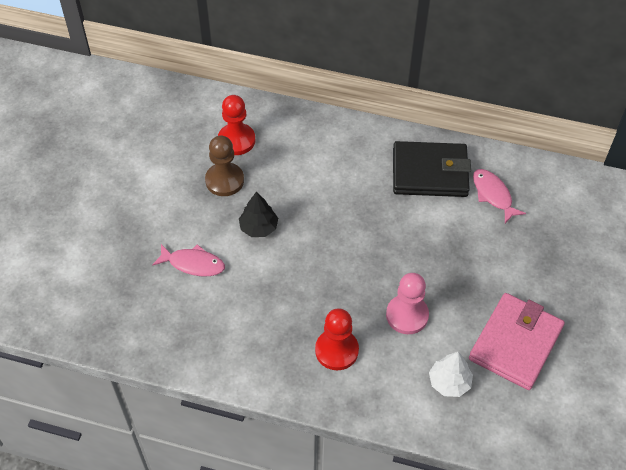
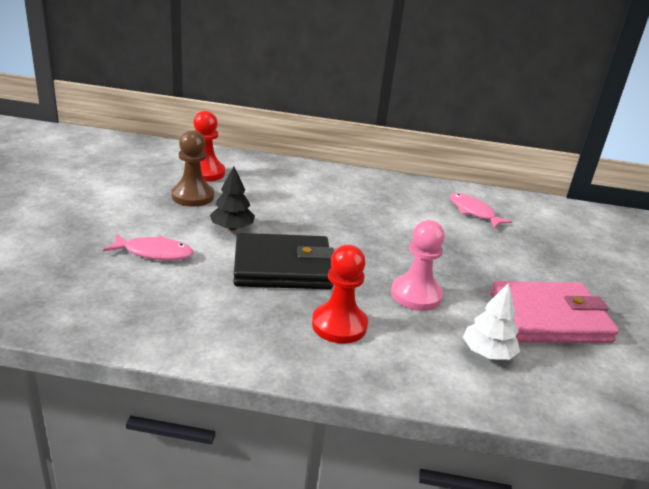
camera: 10 degrees left, 25 degrees down
(430, 173) = (406, 197): black wallet -> black wallet (282, 267)
(515, 343) = (549, 318): pink wallet -> pink wallet turned 60 degrees clockwise

